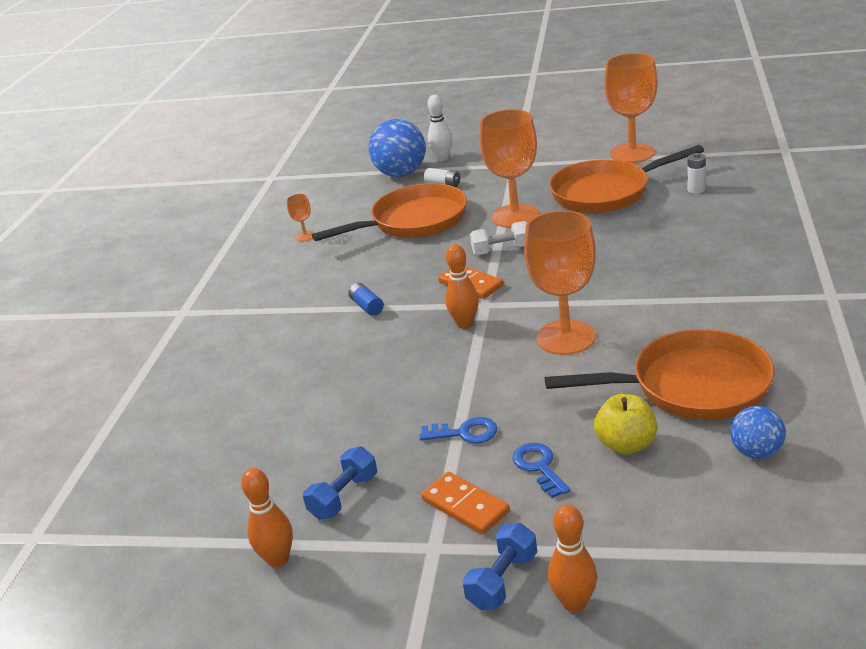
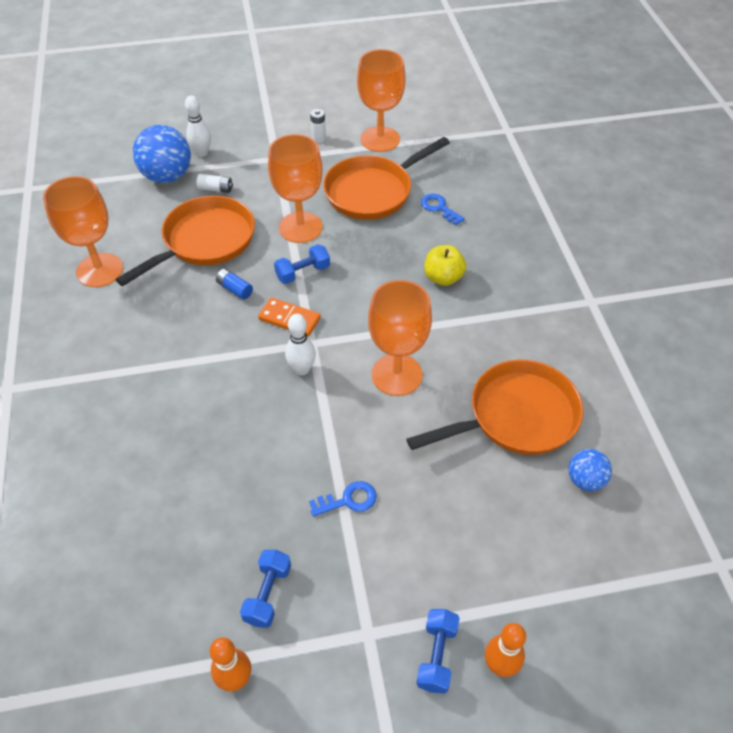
camera: 25 degrees left, 20 degrees up
(305, 236) = (100, 270): orange goblet -> orange goblet, size x2.36
(367, 306) = (200, 358): blue battery -> blue battery (235, 289)
(465, 324) = (302, 369): orange bowling pin -> white bowling pin
(465, 506) = (378, 582): orange domino -> none
(501, 250) = (303, 272): white dumbbell -> blue dumbbell
(539, 467) = (424, 527): blue key -> blue key (439, 208)
(626, 444) = (485, 489): yellow apple -> yellow apple (443, 278)
(696, 190) = (449, 184): white battery -> white battery (318, 138)

